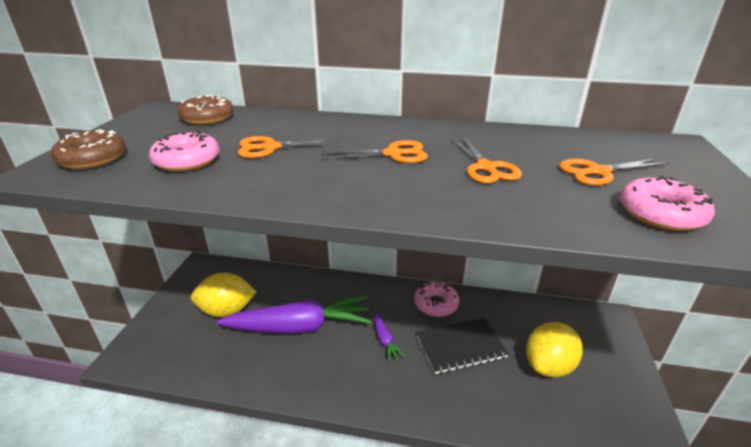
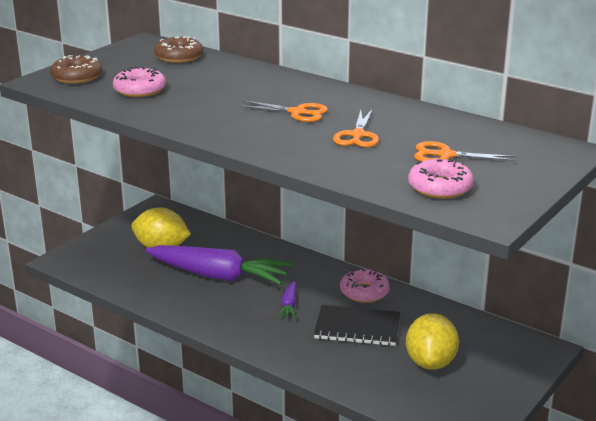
camera: 25 degrees right, 5 degrees down
(271, 148) = (207, 91): orange scissors -> none
(548, 366) = (430, 362): yellow lemon -> yellow lemon turned 60 degrees counterclockwise

